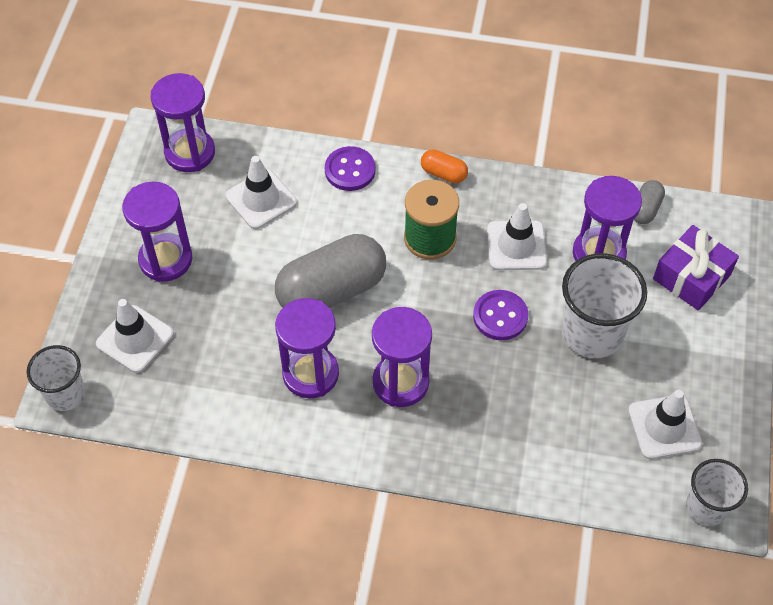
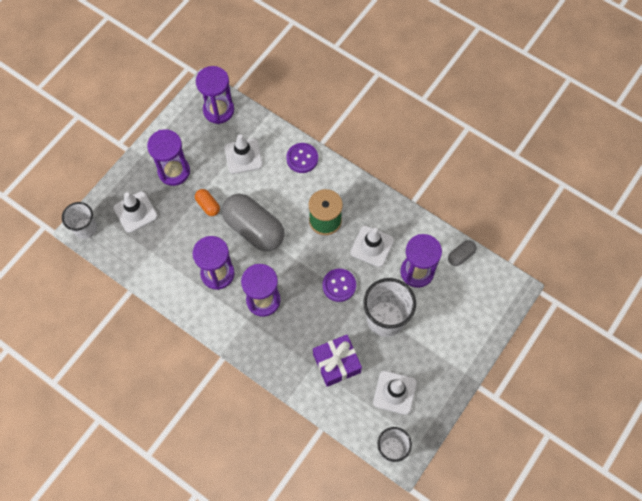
camera: 25 degrees right, 10 degrees up
(332, 290) = (254, 229): grey capsule -> grey capsule turned 45 degrees clockwise
(443, 173) = (354, 183): orange capsule -> orange capsule (208, 205)
(691, 277) = (463, 310): purple gift -> purple gift (336, 363)

